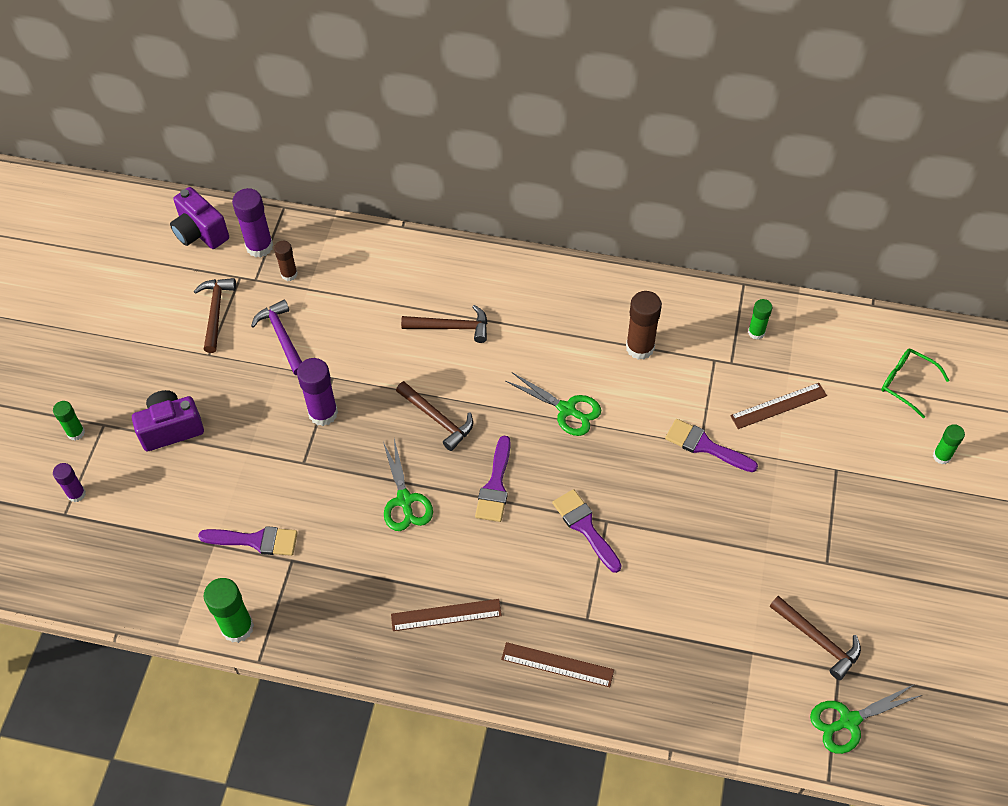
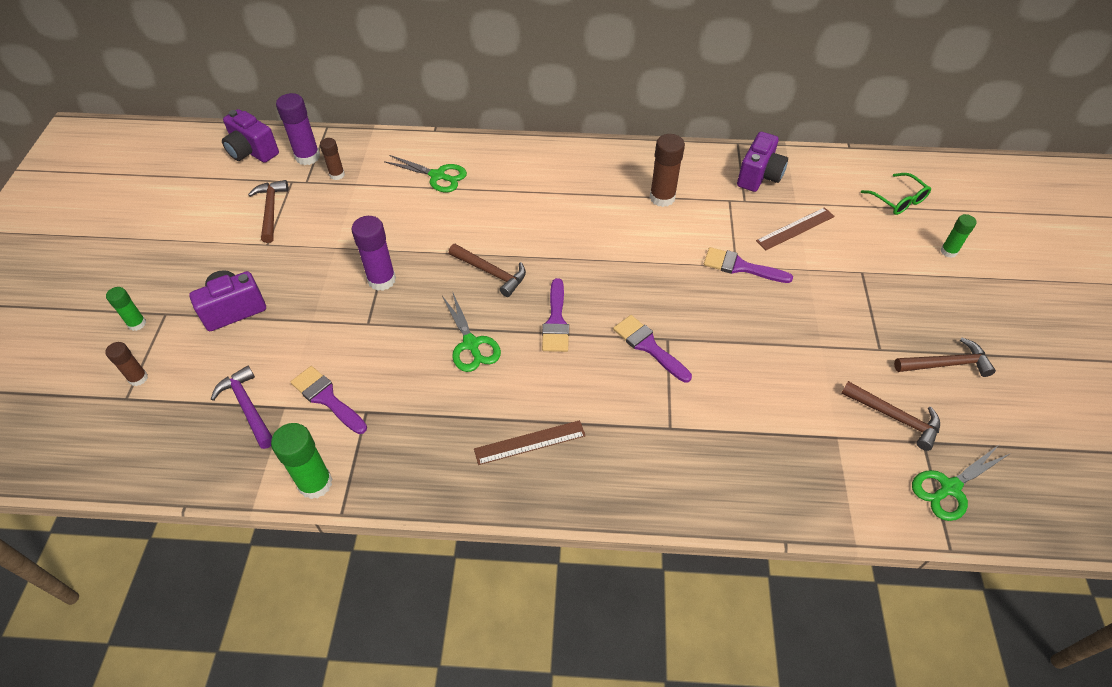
camera: 10 degrees left, 5 degrees down
(76, 494) = (138, 378): purple glue stick -> brown glue stick
(255, 540) = (327, 398): purple brush -> purple brush turned 135 degrees counterclockwise
(282, 337) = (335, 223): purple hammer -> purple hammer (247, 407)
(451, 327) = (491, 200): brown hammer -> brown hammer (946, 364)
(557, 664) = (651, 474): brown ruler -> none
(566, 409) = (608, 252): green scissors -> green scissors (437, 176)
(756, 332) = (759, 176): green glue stick -> purple camera
(906, 383) = (898, 200): green glasses -> green glasses turned 150 degrees counterclockwise

